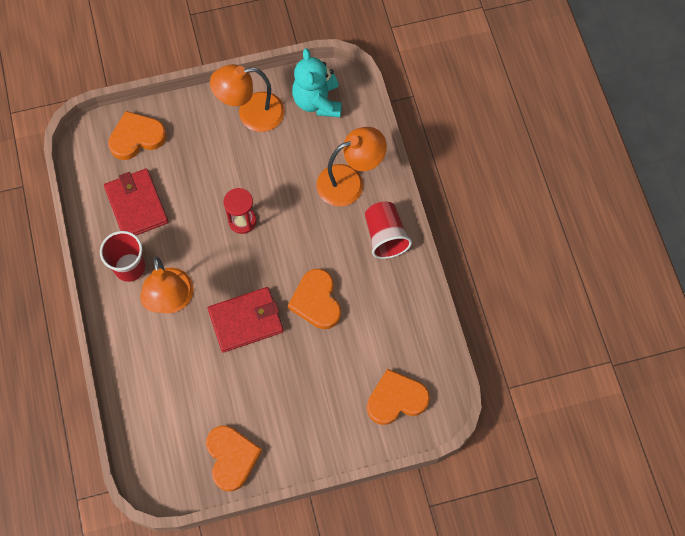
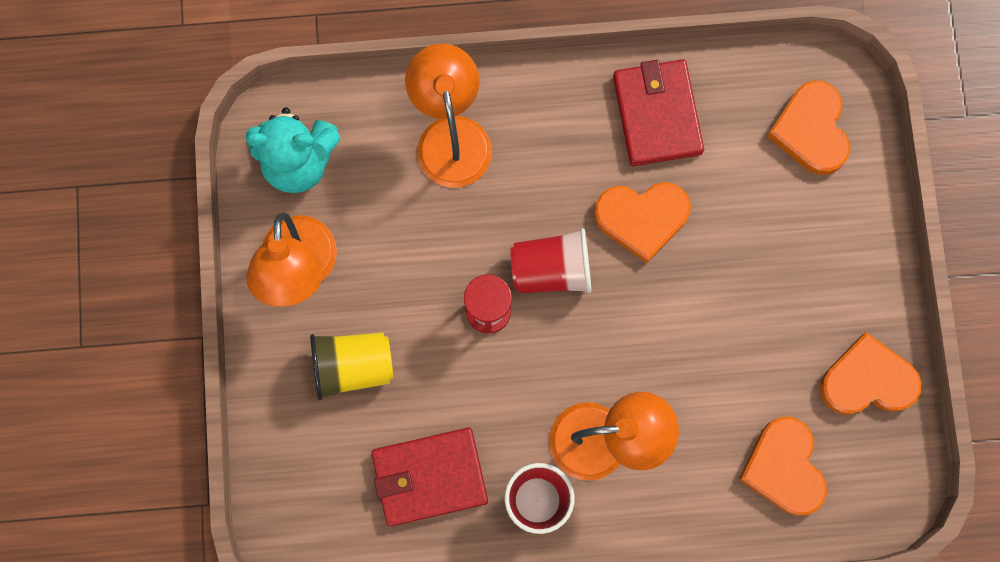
camera: 80 degrees left, 10 degrees up
(136, 137) = (305, 463): orange heart -> orange heart (783, 468)
(197, 152) = (353, 366): none -> yellow cup
(246, 321) = (656, 329): red wallet -> red wallet (657, 114)
(385, 236) = (553, 99): red cup -> red cup (551, 269)

